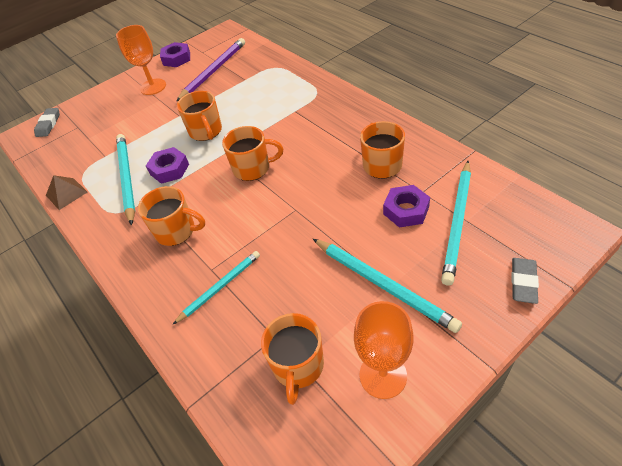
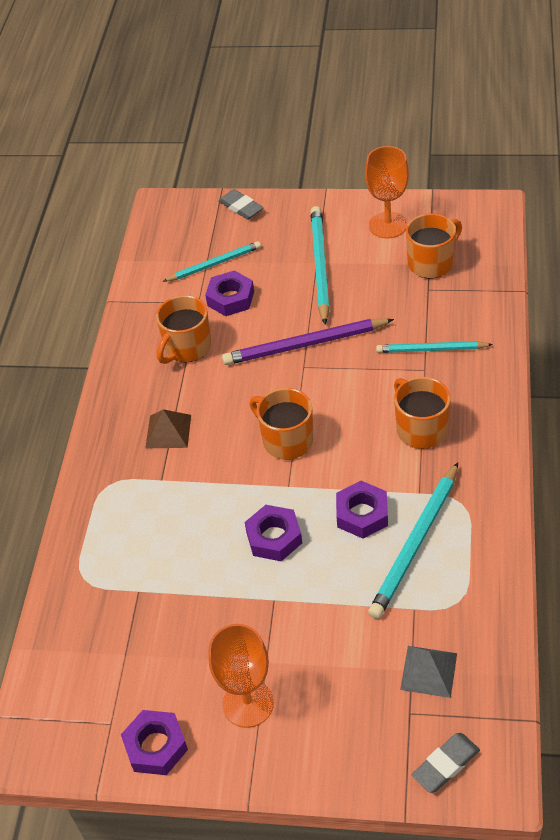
camera: 135 degrees left, 0 degrees up
(66, 193) = (497, 581): brown pyramid -> brown pyramid (168, 431)
(78, 142) = (429, 671): none -> grey pyramid
(206, 131) = (274, 537): orange mug -> purple nut
(213, 71) = (148, 653): purple pencil -> purple pencil (305, 345)
(457, 222) = (214, 264): turquoise pencil -> turquoise pencil, size x0.65
(523, 282) = (241, 207): grey eraser -> grey eraser turned 75 degrees clockwise

